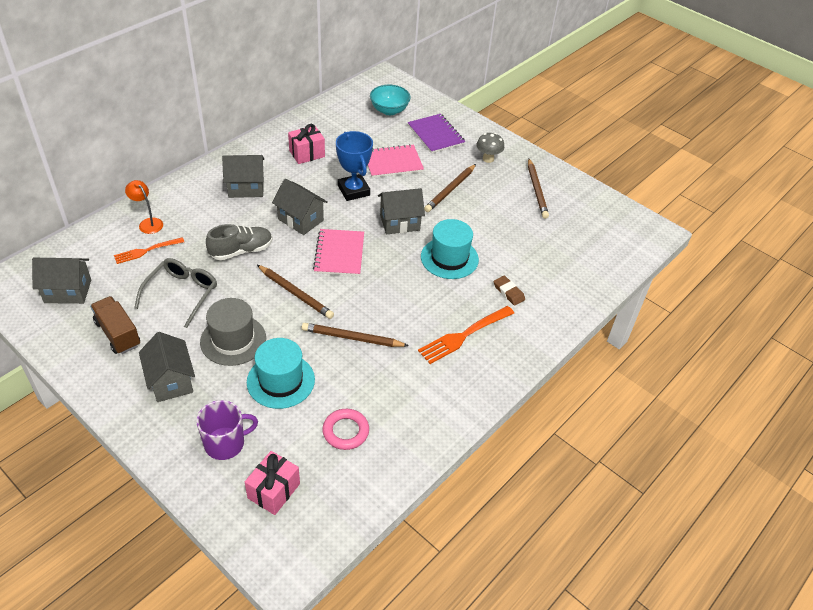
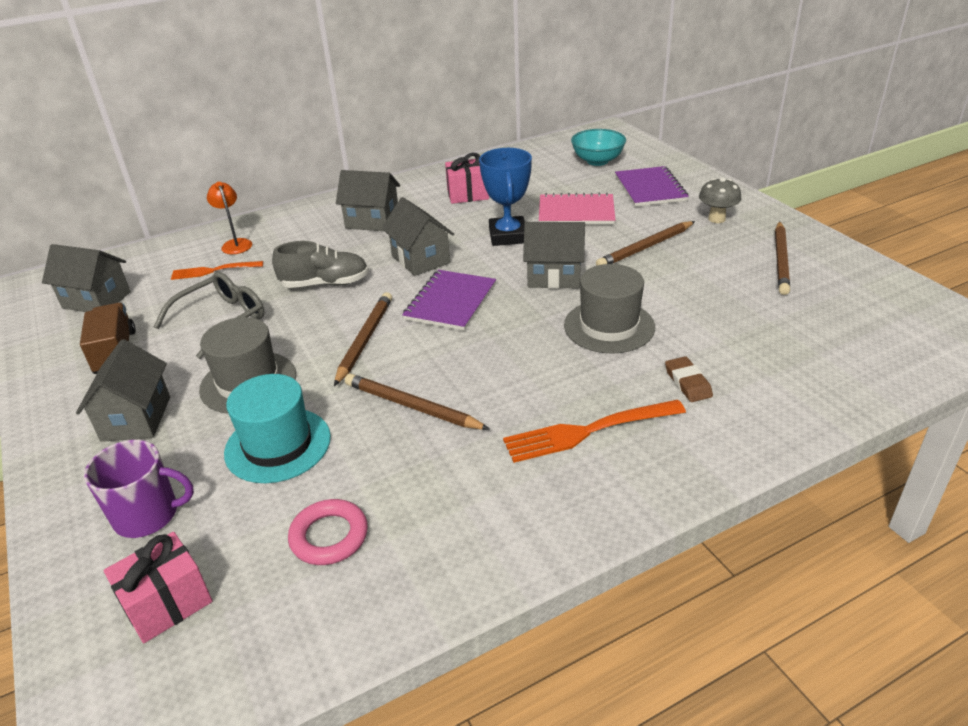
camera: 25 degrees right, 10 degrees down
(295, 293) = (365, 340): brown pencil -> brown pencil turned 135 degrees counterclockwise
(339, 254) = (450, 302): pink notebook -> purple notebook
(449, 258) = (609, 326): turquoise hat -> grey hat

